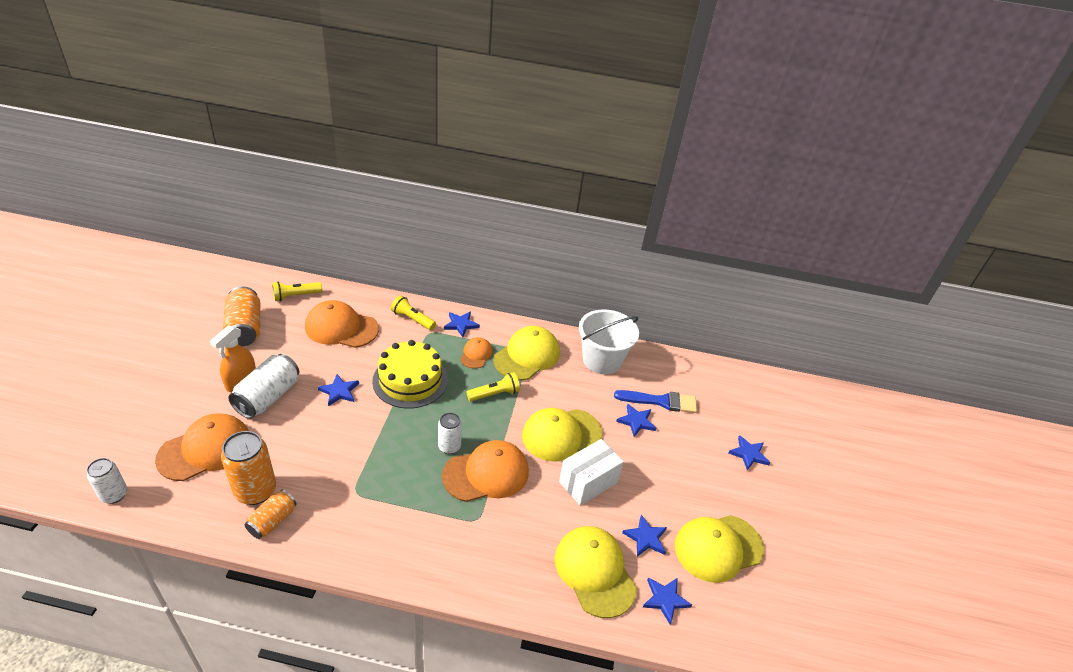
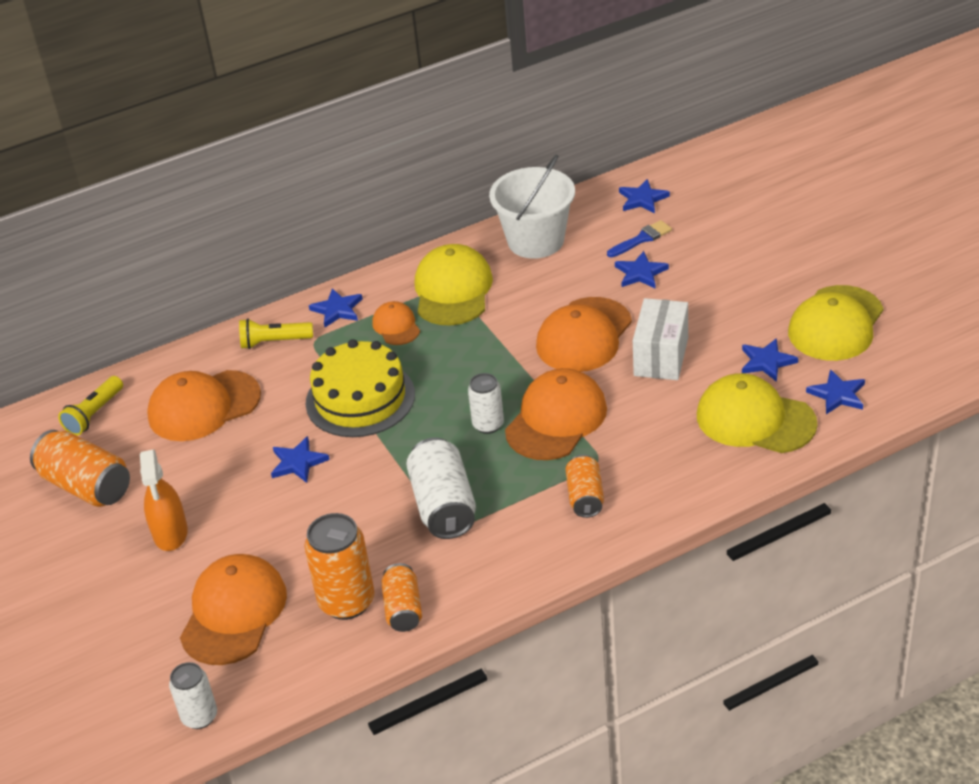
camera: 30 degrees left, 0 degrees up
(268, 397) = (226, 523): white can -> white can (444, 505)
(442, 537) = (585, 497): none -> orange can
(495, 394) = (468, 348): yellow flashlight -> none
(561, 434) = (584, 335): yellow cap -> orange cap
(660, 401) = (641, 239): blue brush -> blue brush, size x0.65
(749, 454) = (776, 228): blue star -> blue star (642, 199)

